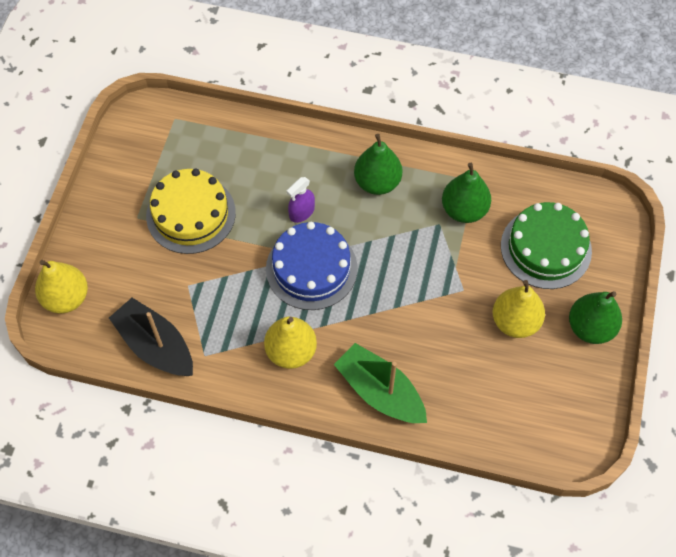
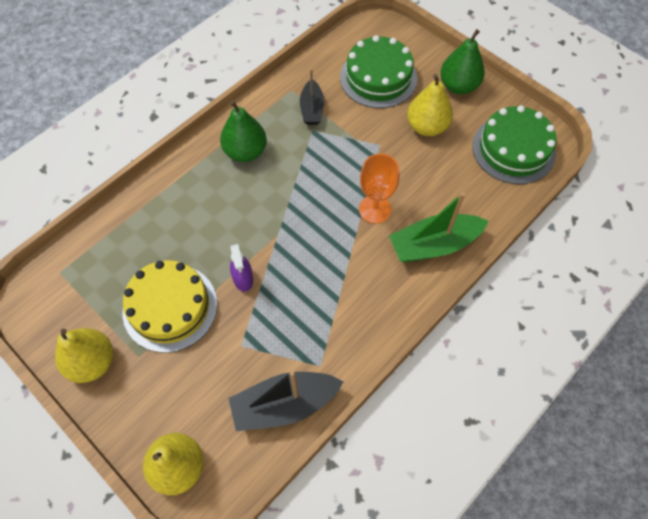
camera: 60 degrees left, 0 degrees up
(291, 351) = (359, 292): yellow pear -> yellow pear (92, 362)
(302, 212) = (233, 219): purple spray bottle -> purple spray bottle (243, 278)
(311, 268) = (291, 238): blue cake -> none
(386, 322) = (375, 209): none -> orange goblet
(464, 210) = (312, 109): green pear -> black boat
(544, 417) = (513, 149): none -> green cake

